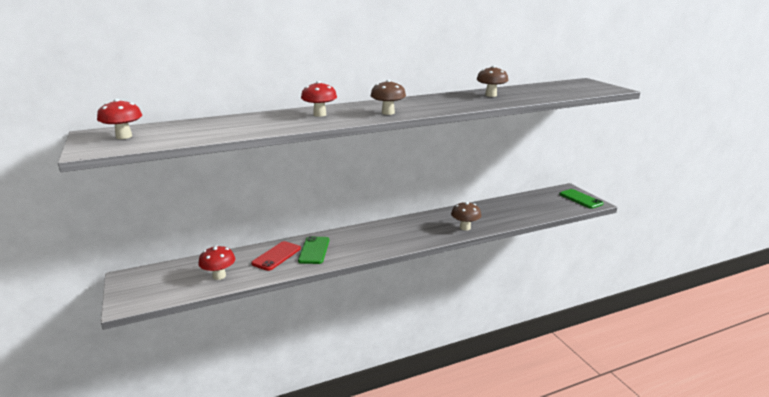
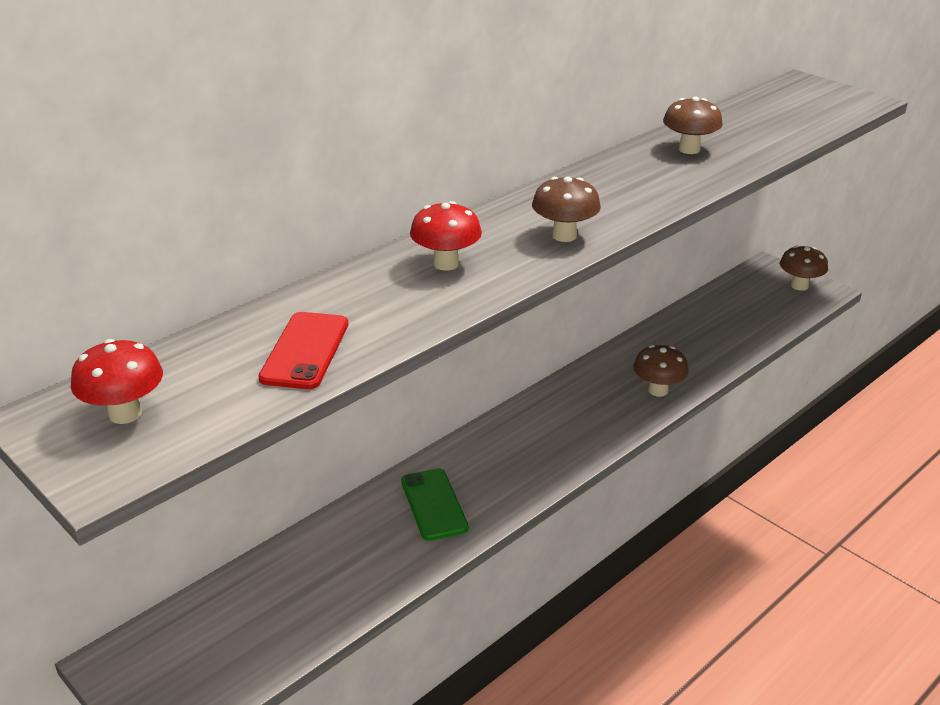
camera: 20 degrees left, 10 degrees up
(219, 276) = (299, 610): red mushroom -> none
(276, 256) = (374, 535): red phone -> red phone (305, 351)
(580, 199) = (799, 286): green phone -> brown mushroom

